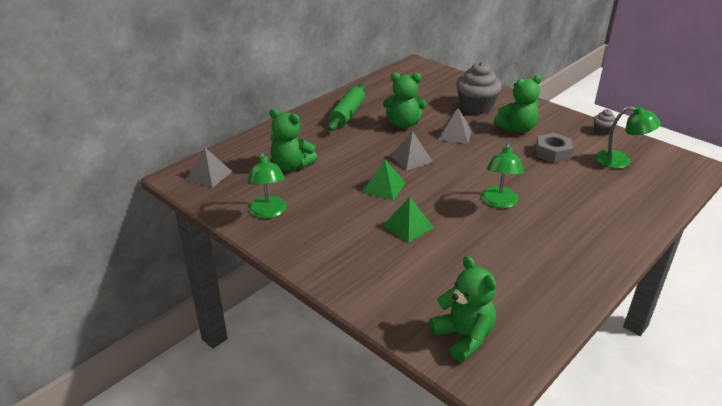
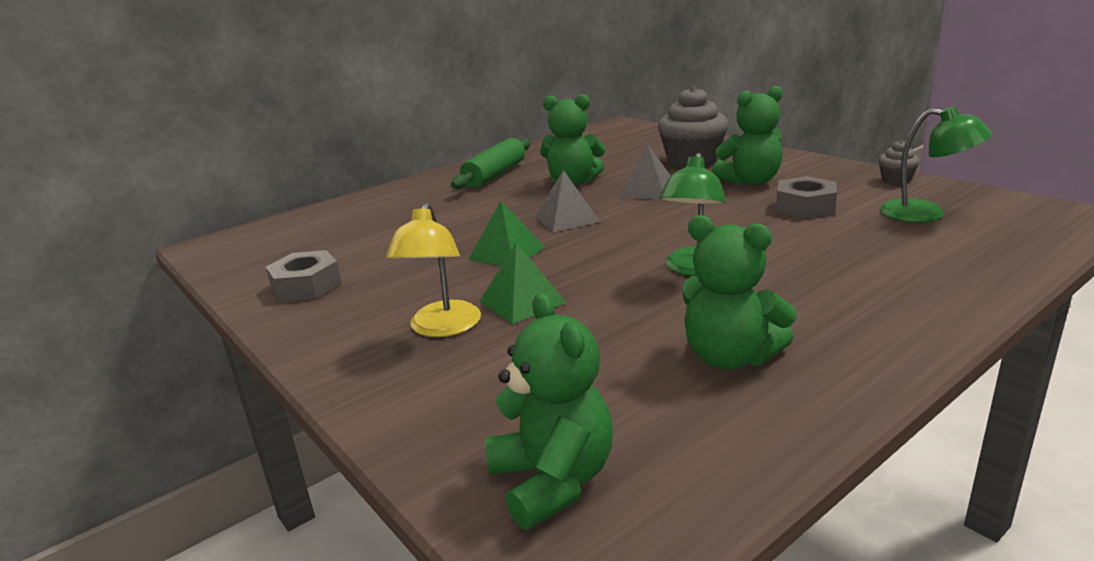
camera: 10 degrees right, 10 degrees down
(209, 175) = (252, 243): grey pyramid -> none
(268, 212) = (306, 286): green lamp -> grey nut
(291, 165) = (378, 231): green teddy bear -> green teddy bear (730, 357)
(369, 245) = (442, 328): none -> yellow lamp

